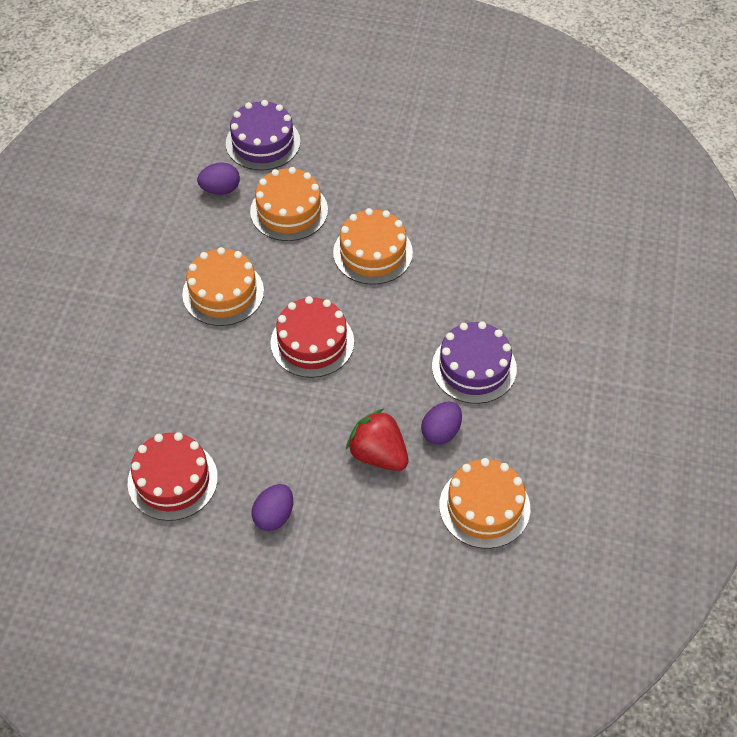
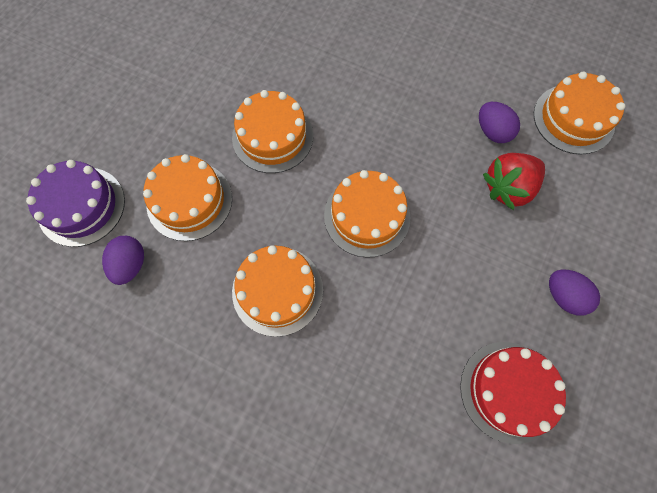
camera: 75 degrees left, 15 degrees up
(312, 342) = (367, 216): red cake -> orange cake
(474, 367) = (429, 89): purple cake -> none

